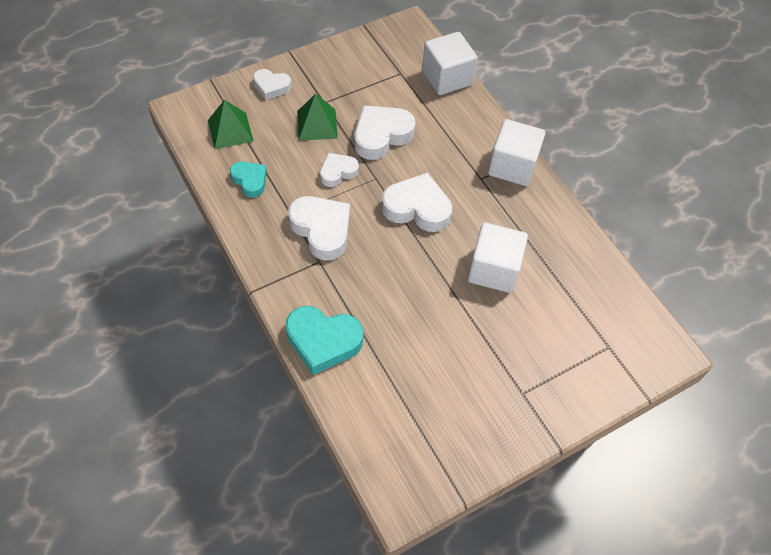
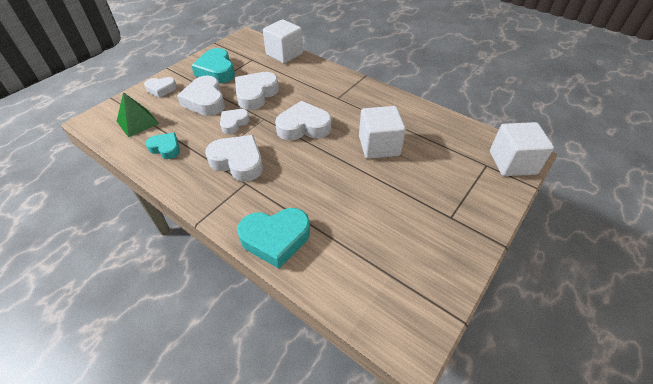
camera: 20 degrees left, 10 degrees down
(317, 124) = (205, 101): green pyramid -> white heart
(348, 78) = (216, 71): none -> turquoise heart
(512, 166) = (354, 86): white cube -> white cube (512, 163)

